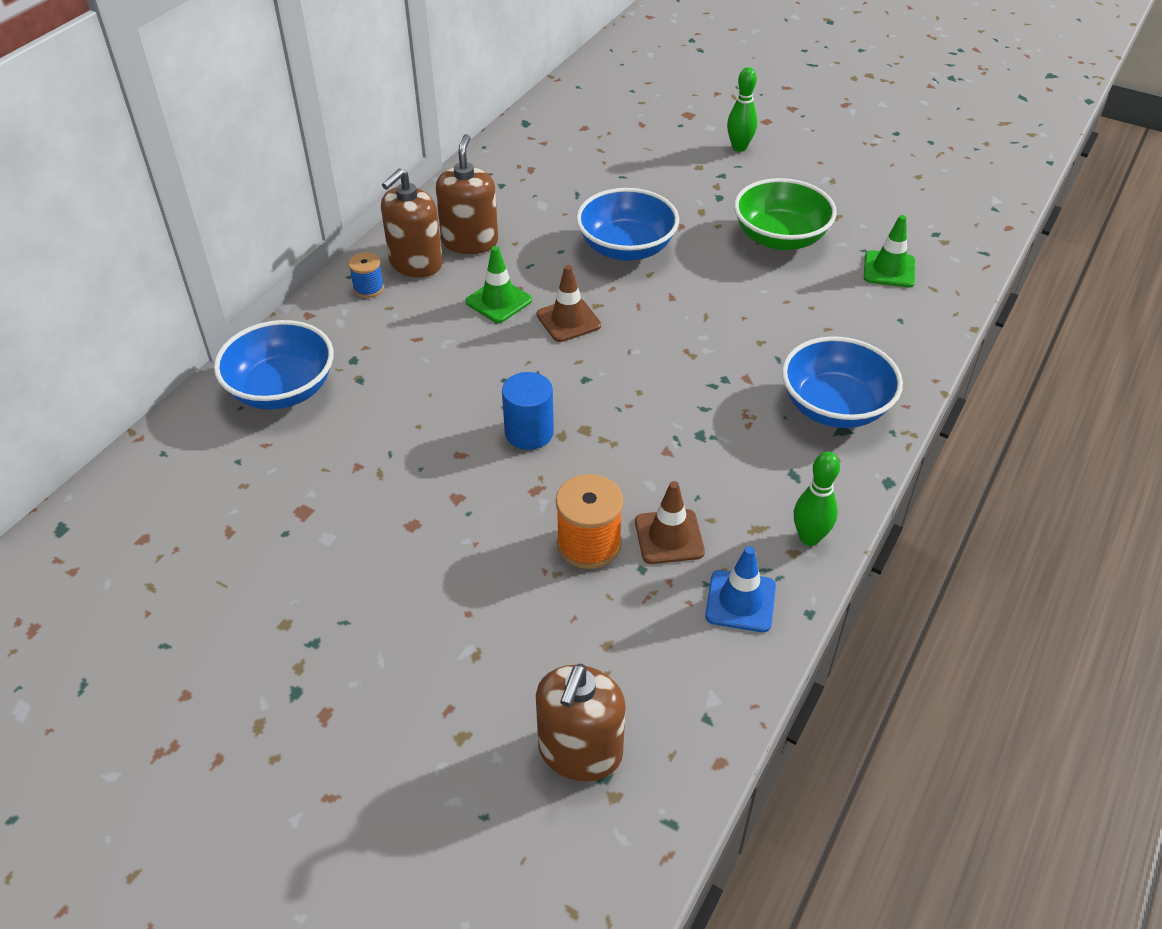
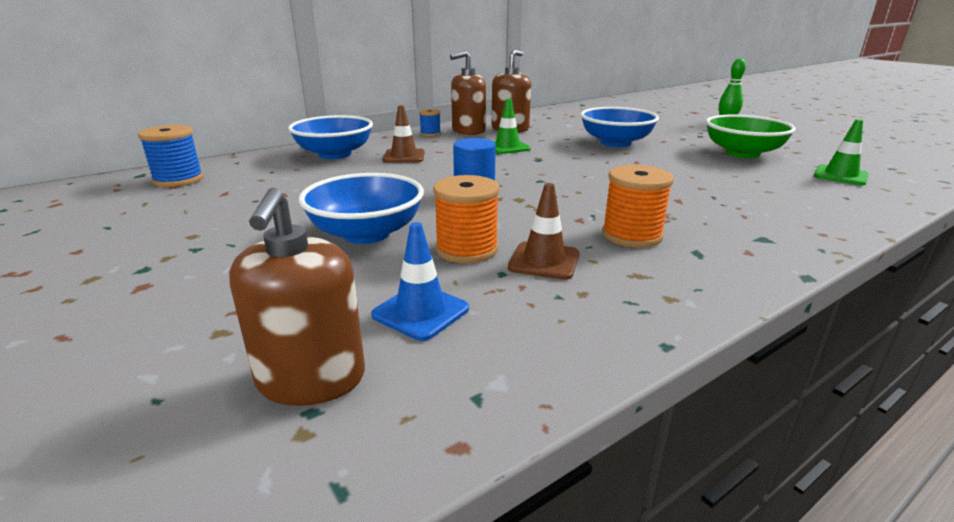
camera: 25 degrees right, 20 degrees down
(132, 522) = (178, 180): none -> blue spool
(568, 320) = (549, 159): brown traffic cone -> brown traffic cone (404, 156)
(580, 751) = (311, 379): brown soap dispenser -> brown soap dispenser turned 45 degrees counterclockwise
(727, 464) = (631, 235): none -> orange spool
(740, 601) = (587, 316): blue traffic cone -> blue traffic cone (420, 312)
(809, 538) = (695, 292): green bowling pin -> none
(834, 407) = (760, 226): blue bowl -> blue bowl (366, 233)

